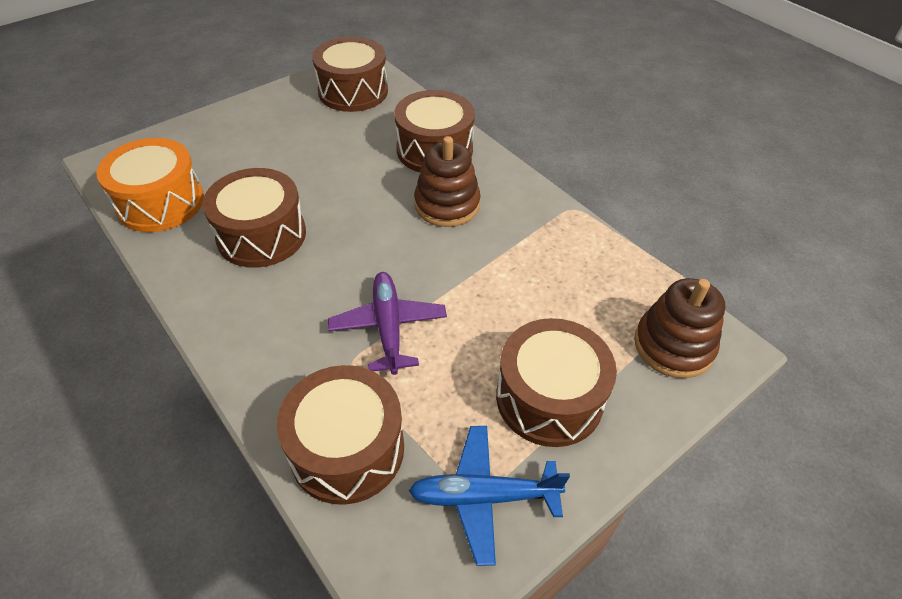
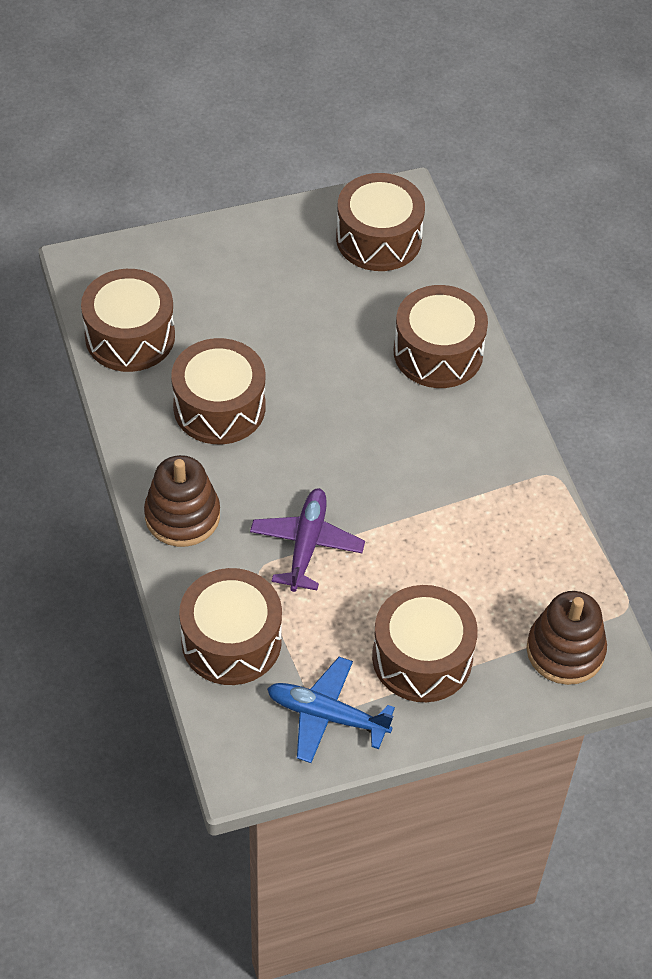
camera: 20 degrees right, 5 degrees up
(160, 203) = (130, 336): orange drum -> brown drum
(447, 205) = (420, 429): brown stacking toy -> brown stacking toy (182, 516)

